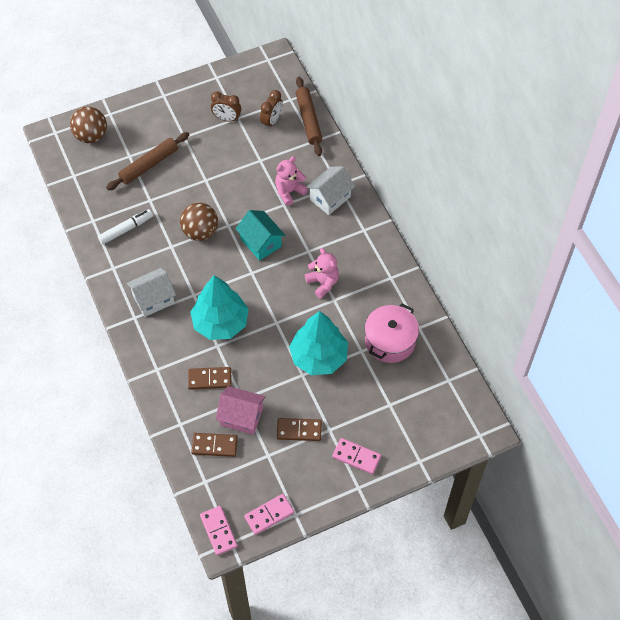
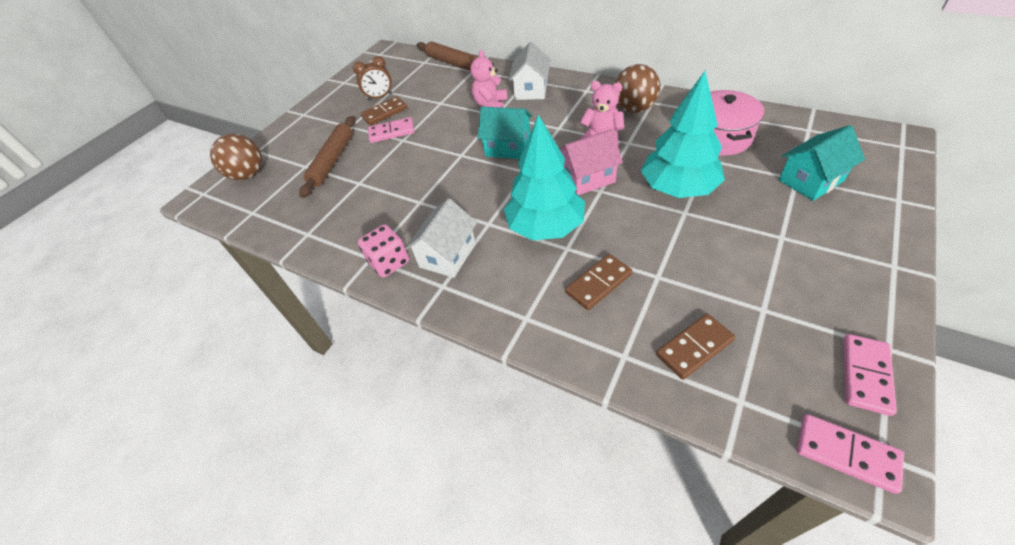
camera: 30 degrees left, 10 degrees down
(120, 279) = (389, 262): none -> pink dice
(126, 229) = (354, 218): white marker -> none
(200, 232) = (438, 174): brown ball -> brown ball (634, 109)
(241, 417) = (681, 293): pink house -> pink house (587, 178)
(271, 121) = (423, 79): brown clock -> none
(299, 430) = (756, 260): brown domino -> brown domino (384, 113)
(356, 457) = (844, 240): pink domino -> pink domino (392, 132)
(394, 412) = (810, 180): none -> turquoise house

